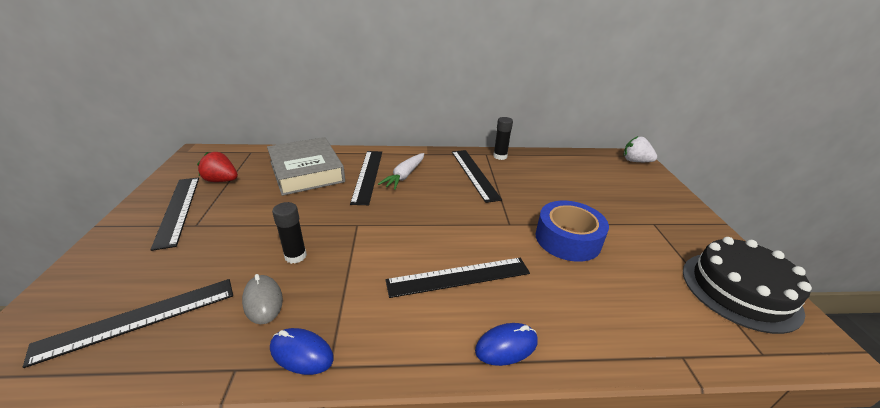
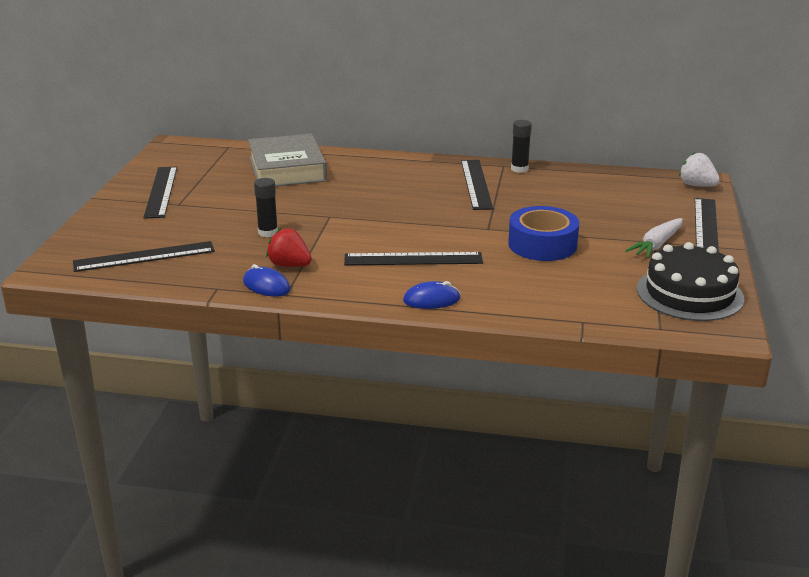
camera: 15 degrees right, 5 degrees down
(222, 180) = (199, 171): red strawberry -> red strawberry (289, 265)
(263, 301) = (238, 257): grey mouse -> none
(367, 175) = (352, 177): black ruler -> black ruler (706, 226)
(404, 176) = (394, 180): white carrot -> white carrot (656, 245)

